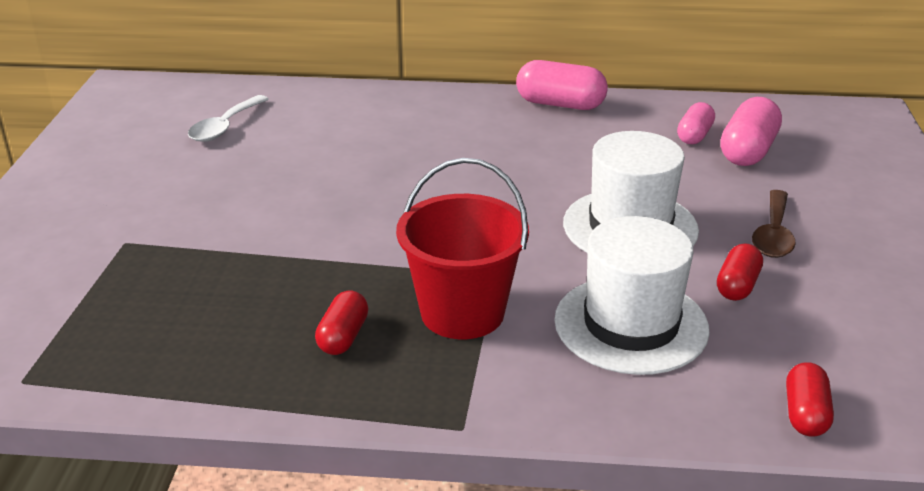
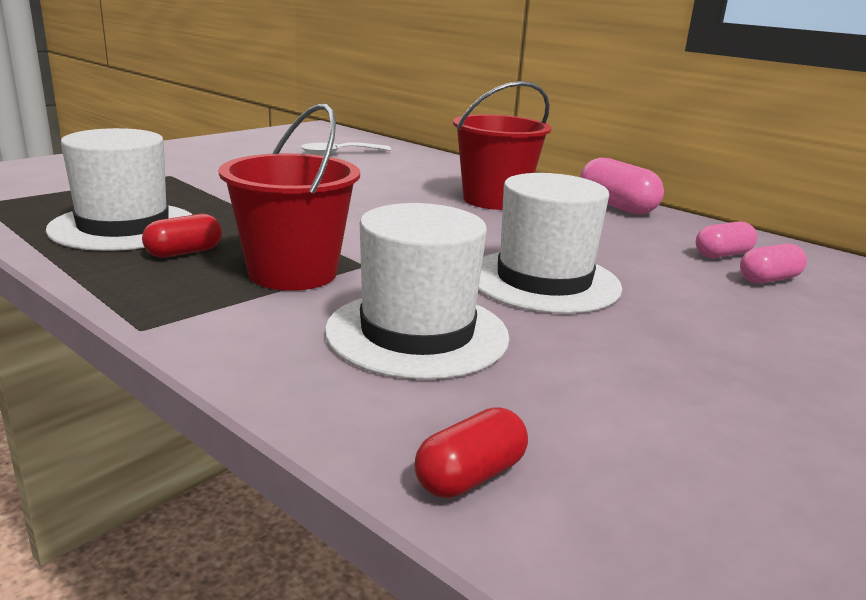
camera: 35 degrees right, 10 degrees down
(231, 335) = (123, 227): none -> white hat
(464, 140) = (494, 200): none -> red bucket
(737, 286) = (583, 352): red capsule -> none
(748, 151) = (769, 279): pink capsule -> pink capsule, size x0.63
(773, 234) = (697, 336): brown spoon -> none

